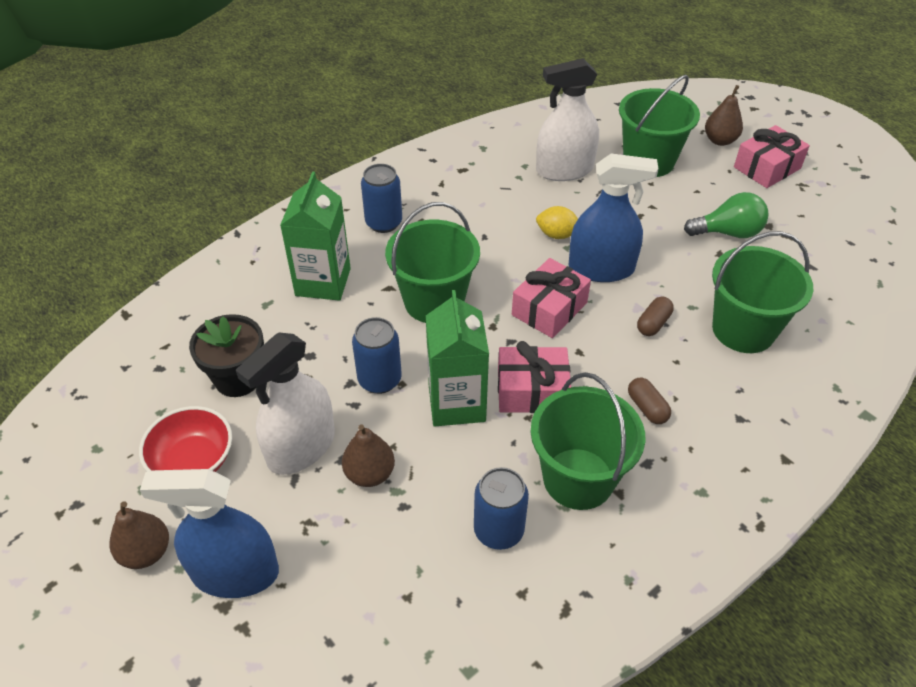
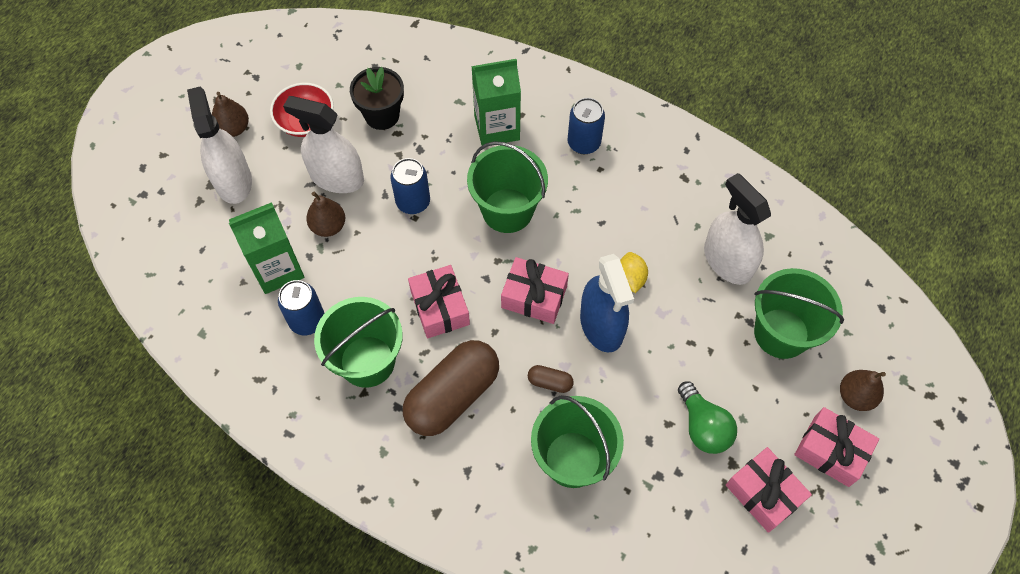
camera: 70 degrees right, 15 degrees up
(235, 573) = (233, 181): blue spray bottle -> white spray bottle
(456, 403) = (409, 260): green carton -> green carton (277, 269)
(647, 408) = (452, 396): brown capsule -> brown capsule, size x2.41
(799, 216) = (763, 493): none -> pink gift

